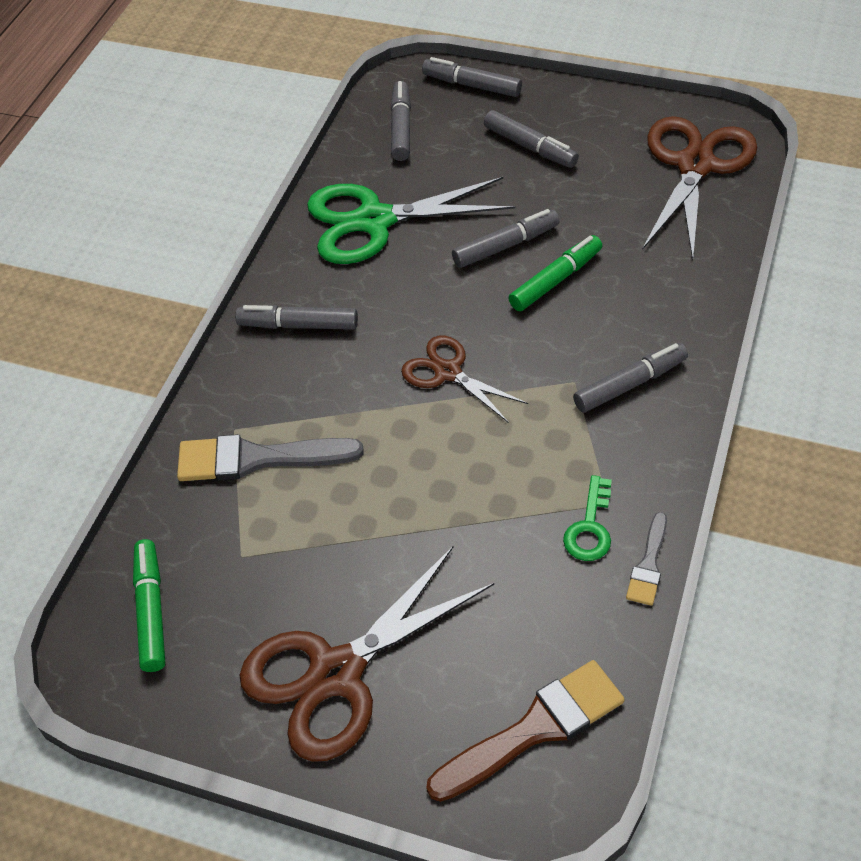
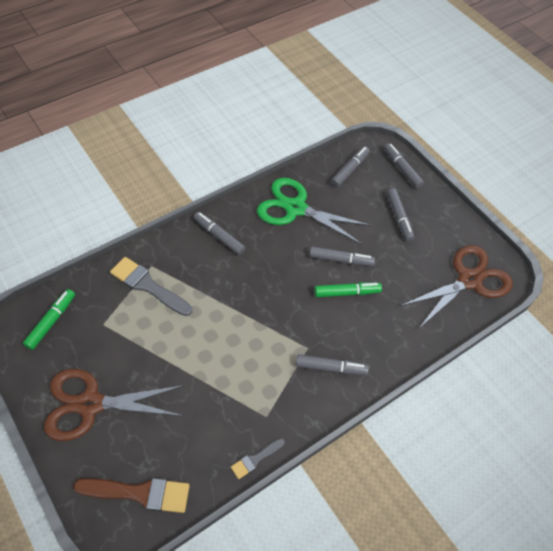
camera: 30 degrees right, 5 degrees up
(448, 372) = (258, 303): brown scissors -> none
(590, 527) = (248, 422): green key -> none

